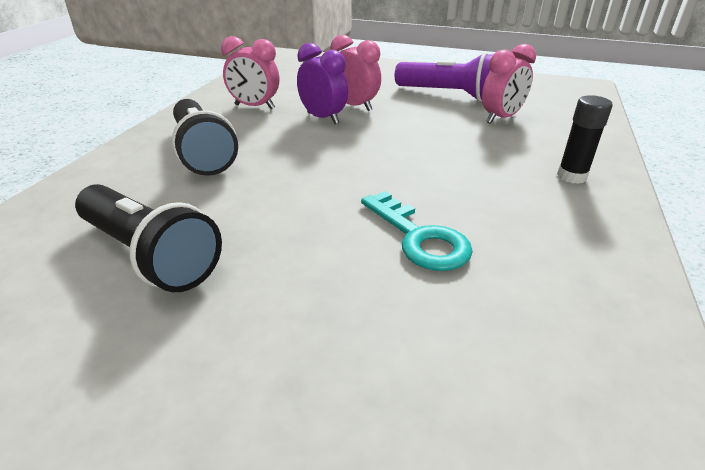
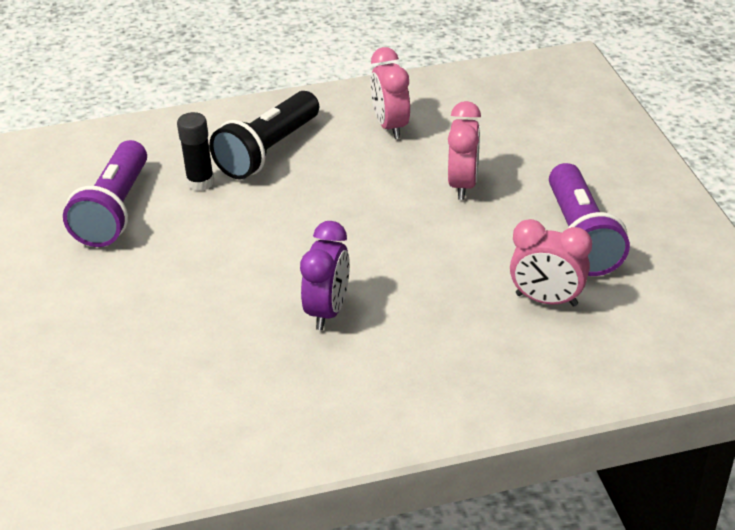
camera: 60 degrees right, 5 degrees up
(149, 255) = (115, 210): black flashlight -> purple flashlight
(323, 118) = (408, 179): purple clock -> purple clock (328, 311)
(419, 238) = (232, 322): turquoise key -> none
(571, 176) = (432, 388): black glue stick -> black glue stick (200, 182)

